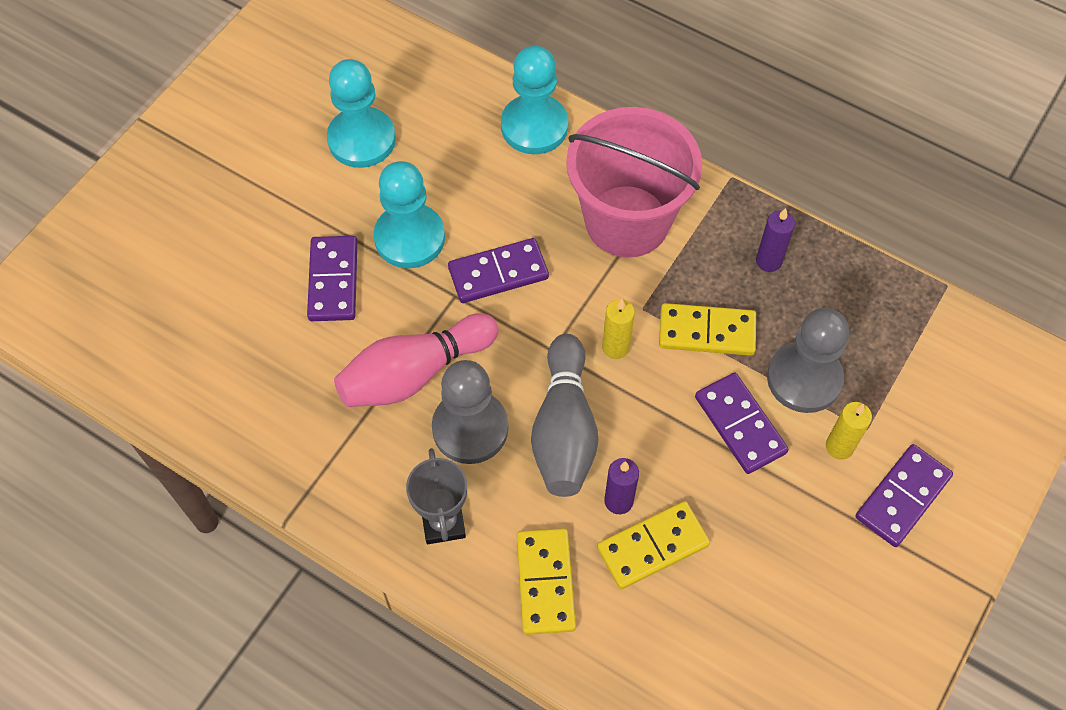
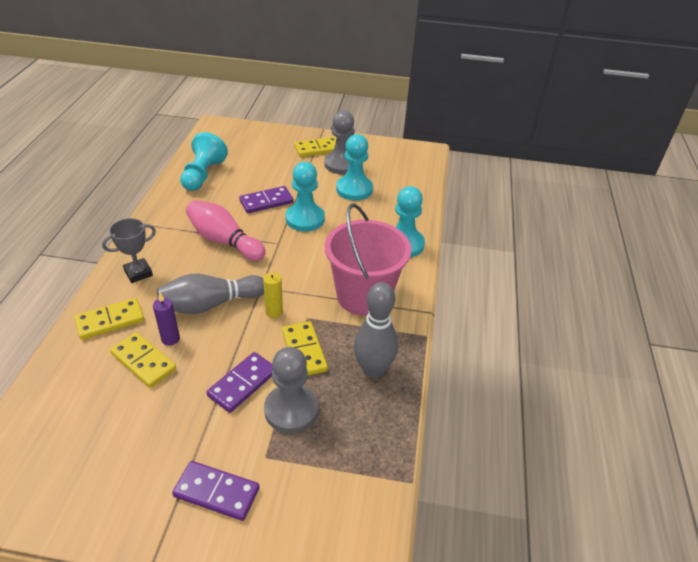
camera: 65 degrees right, 20 degrees down
(195, 362) = (203, 175): none -> turquoise pawn
(207, 151) = (317, 149): none -> yellow domino
(470, 428) = (198, 268): grey pawn -> grey pawn (341, 164)
(498, 273) = (300, 254): purple domino -> none
(768, 261) = (373, 369): purple candle -> grey bowling pin
(839, 447) = (245, 443): yellow candle -> none

